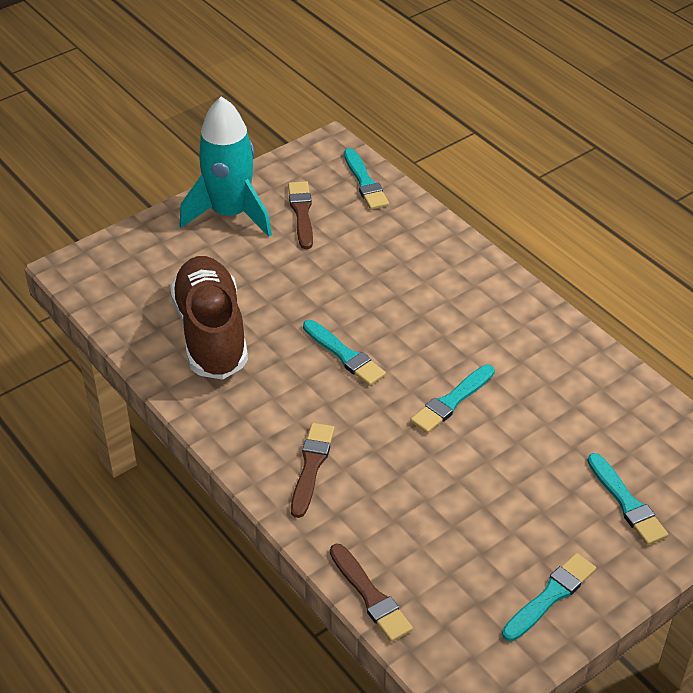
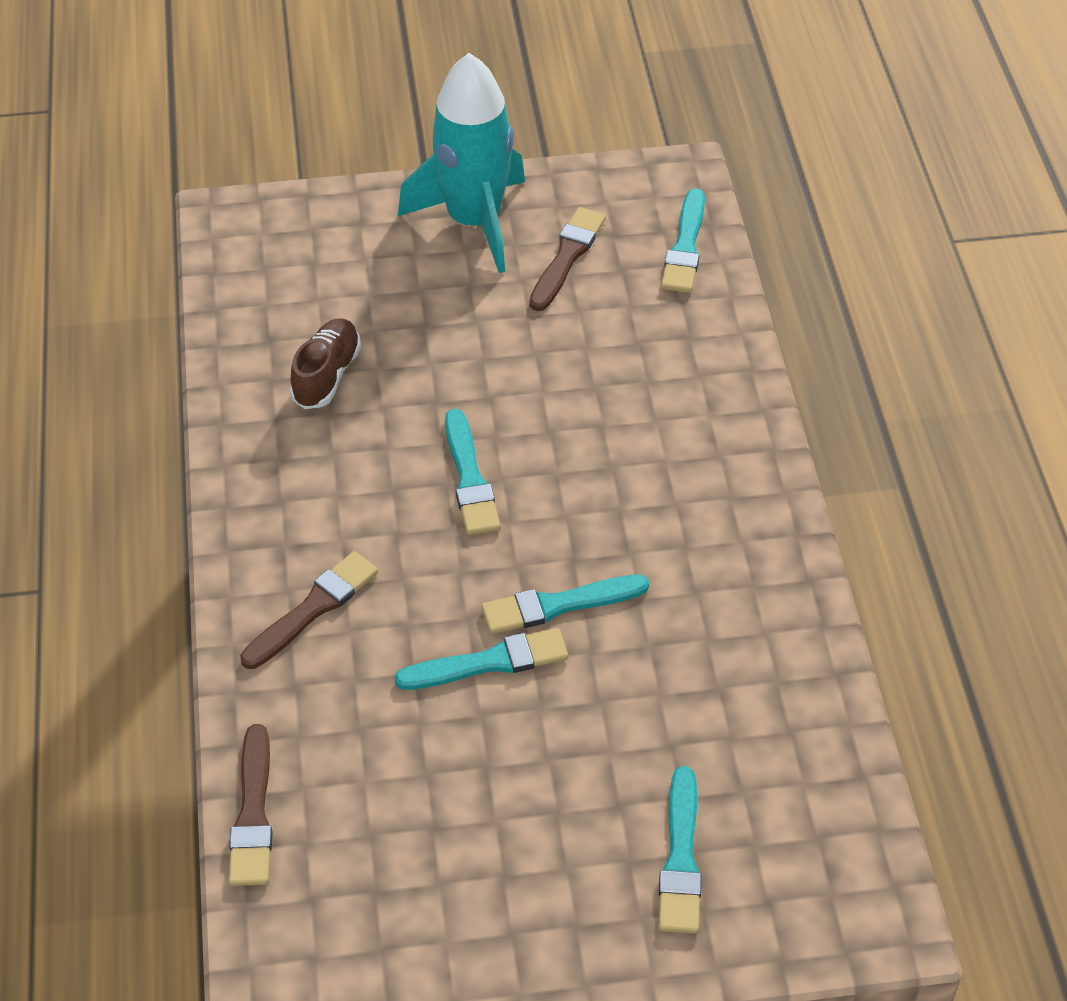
camera: 30 degrees right, 5 degrees up
(211, 333) = (327, 375): brown shoe -> brown shoe, size x0.51
(550, 596) = (475, 931): turquoise brush -> turquoise brush (489, 662)

